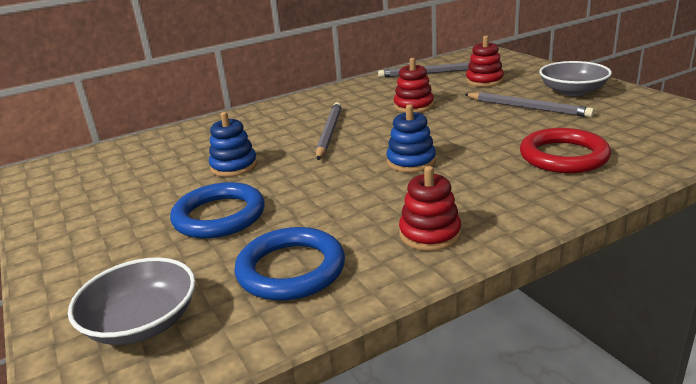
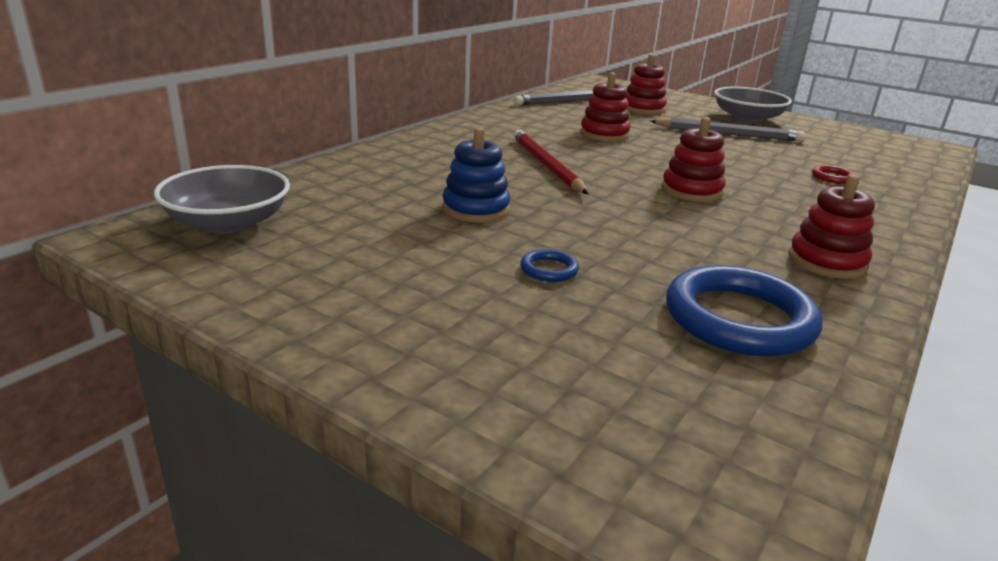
camera: 30 degrees left, 0 degrees up
(142, 322) = (649, 416): grey bowl -> grey bowl (228, 223)
(219, 216) = (549, 269): blue ring -> blue ring, size x0.43
(329, 133) = (546, 165): grey pencil -> red pencil
(411, 161) = (691, 191): blue stacking toy -> red stacking toy
(563, 156) = (832, 177): red ring -> red ring, size x0.43

